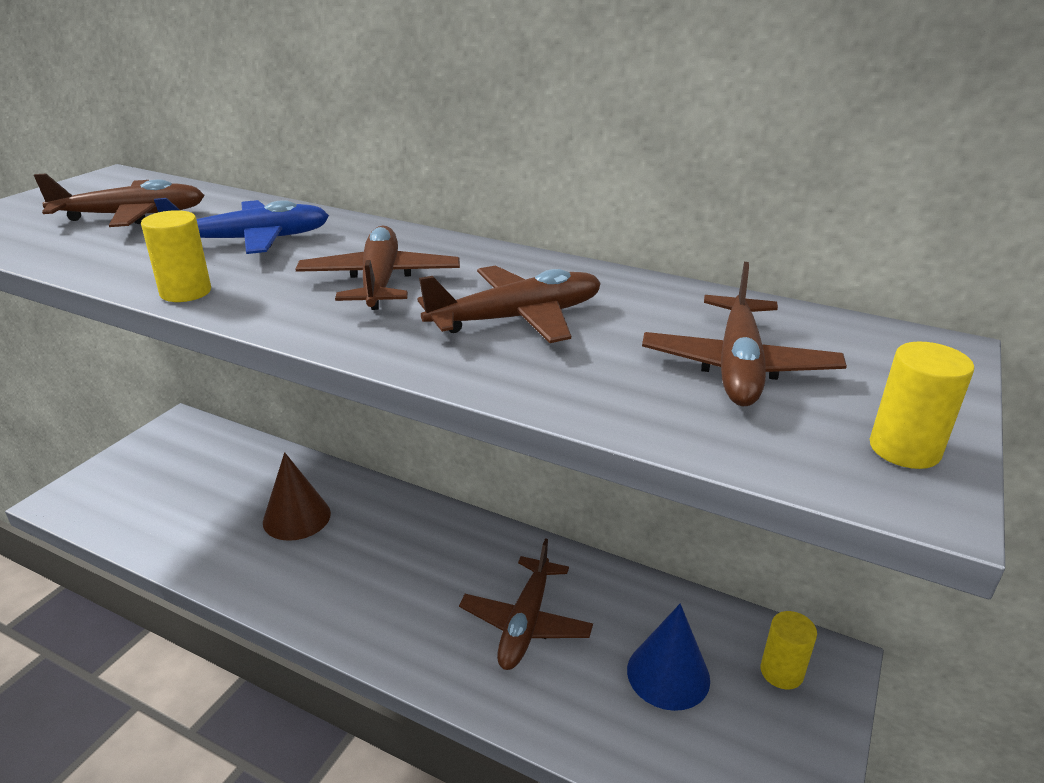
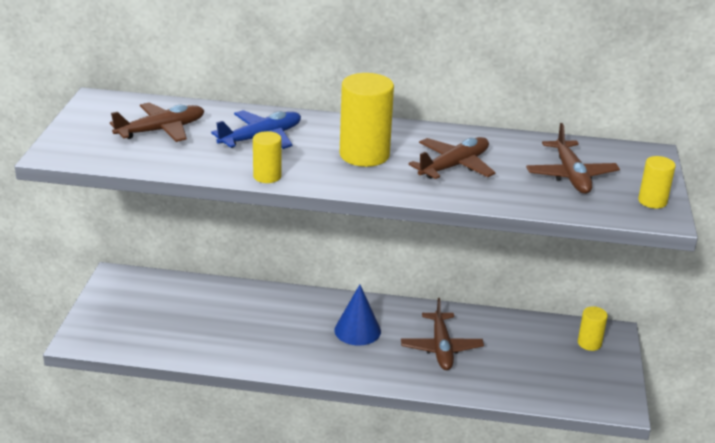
camera: 20 degrees left, 0 degrees up
(296, 517) = (257, 320): brown cone -> none
(380, 281) = (364, 155): brown plane -> yellow cylinder
(668, 674) = (532, 356): blue cone -> blue cone (357, 330)

